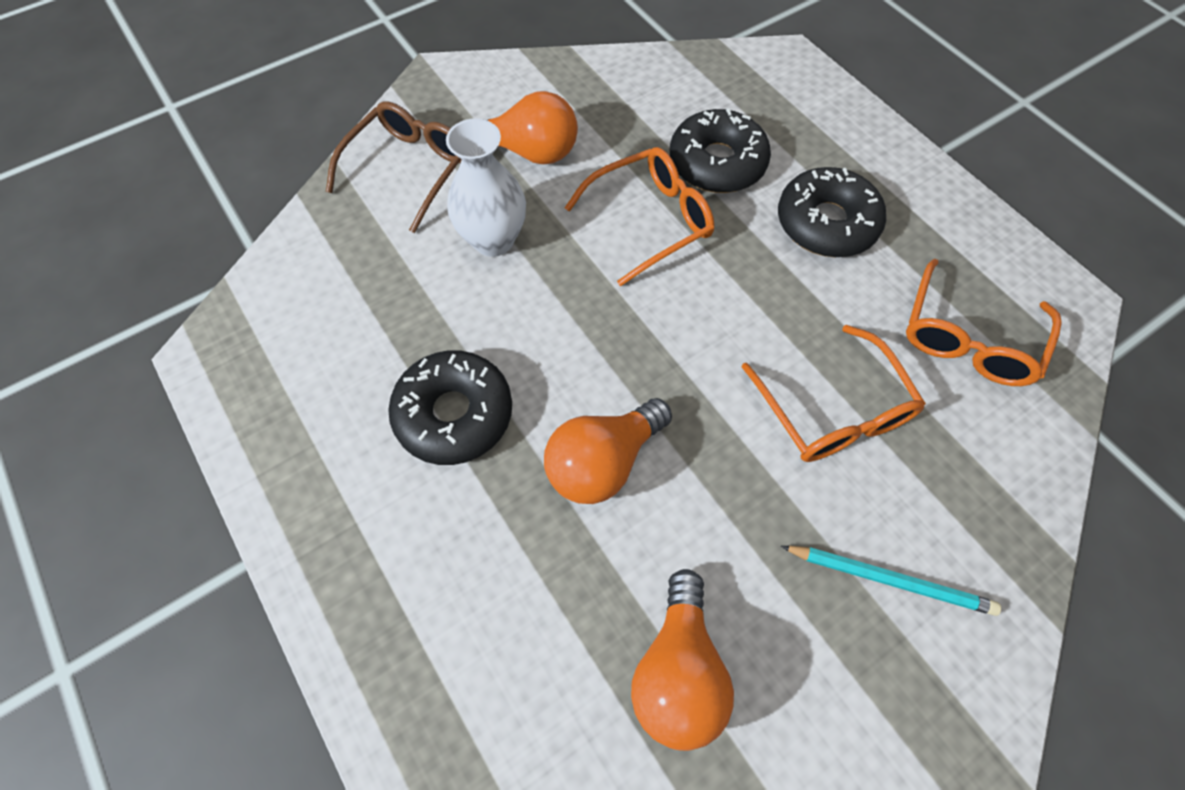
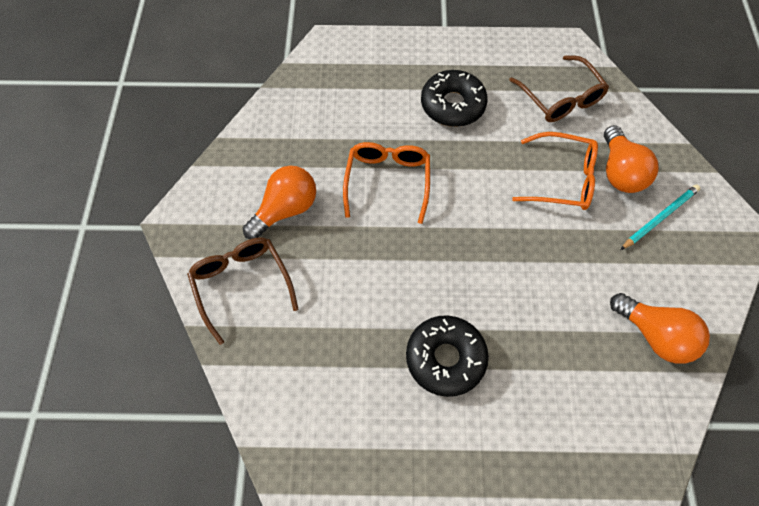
camera: 55 degrees left, 0 degrees up
(493, 240) = (338, 268): white vase -> none
(603, 462) = (524, 300): orange light bulb -> orange light bulb (620, 172)
(717, 163) = (373, 125): black donut -> none
(968, 338) = (561, 98): orange glasses -> brown glasses

